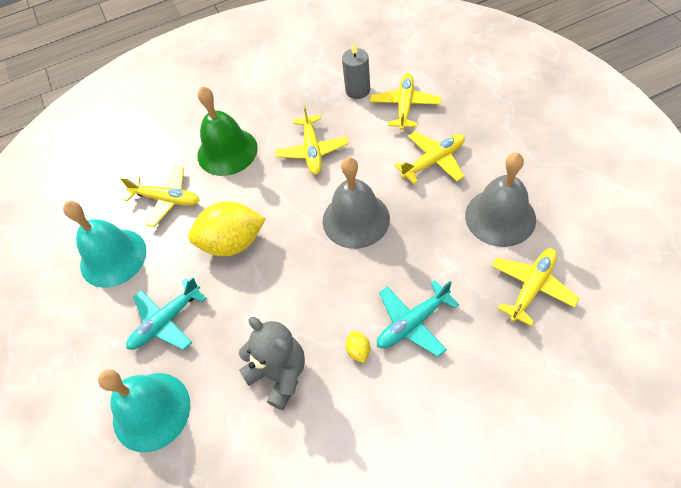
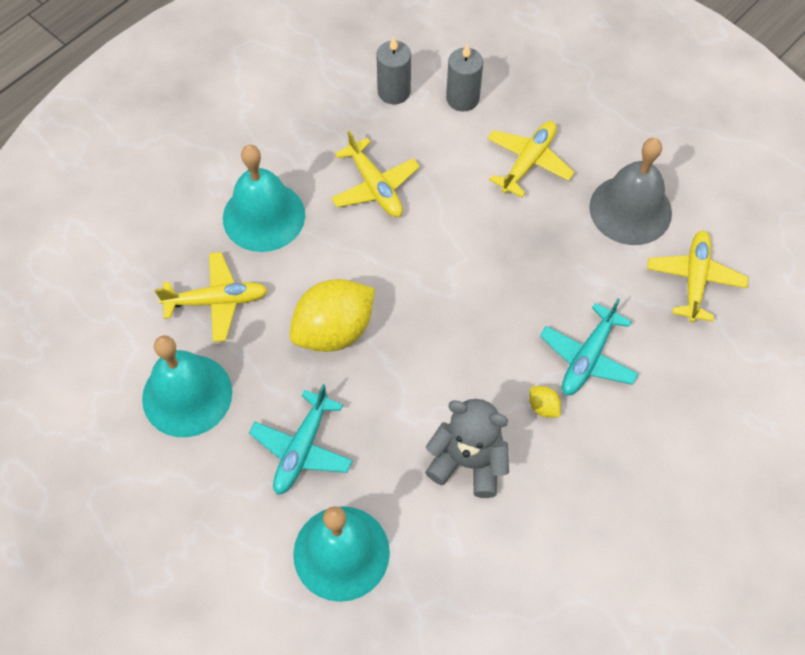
camera: 30 degrees left, 5 degrees up
(227, 151) = (264, 216): green bell -> turquoise bell
(356, 219) = (470, 258): grey bell -> none
(405, 105) = (462, 98): yellow plane -> grey candle

